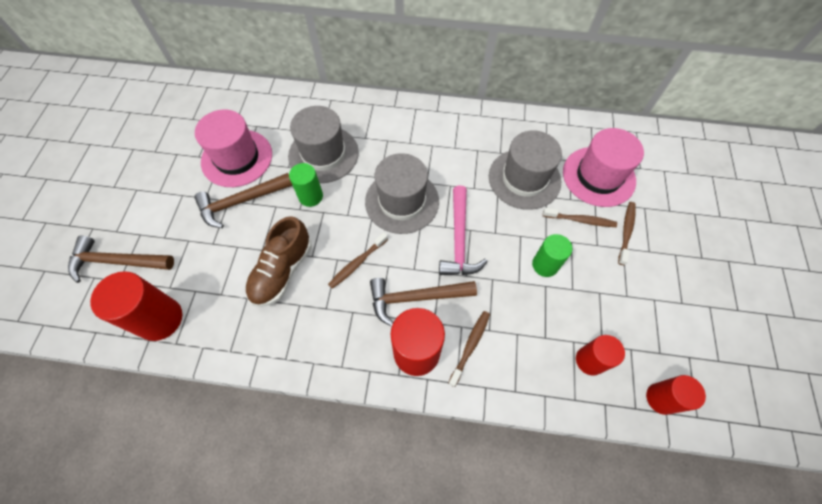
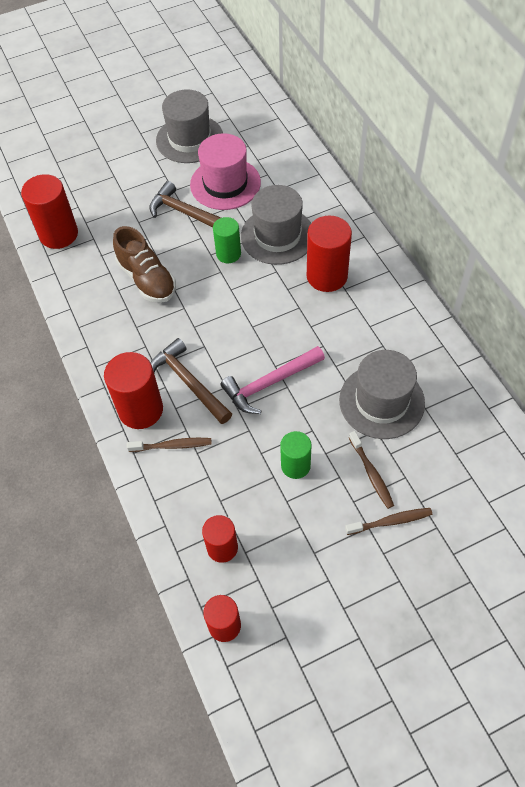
camera: 60 degrees right, 5 degrees down
(117, 261) = (84, 179): brown hammer -> none
(282, 271) = (147, 279): brown shoe -> brown shoe turned 120 degrees counterclockwise
(357, 263) = (191, 323): brown toothbrush -> none
(389, 146) = (327, 276): none -> red cylinder
(402, 201) = (275, 319): grey hat -> grey hat (189, 139)
(598, 176) = (441, 466): pink hat -> none

